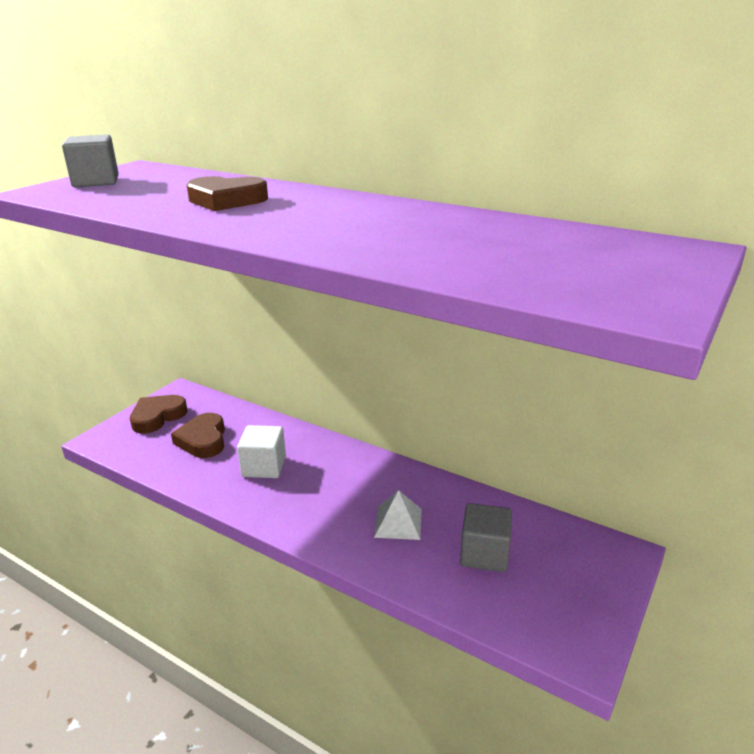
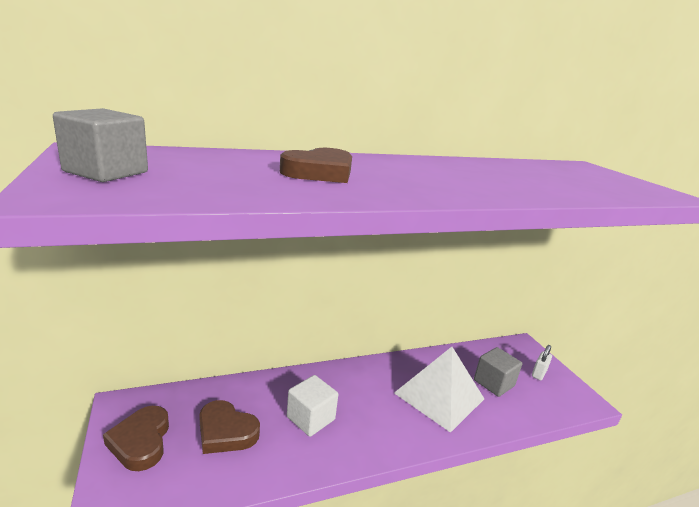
camera: 55 degrees left, 5 degrees down
(398, 523) = (439, 395): white pyramid -> white pyramid, size x1.93
(572, 587) = (539, 373): none -> white padlock

